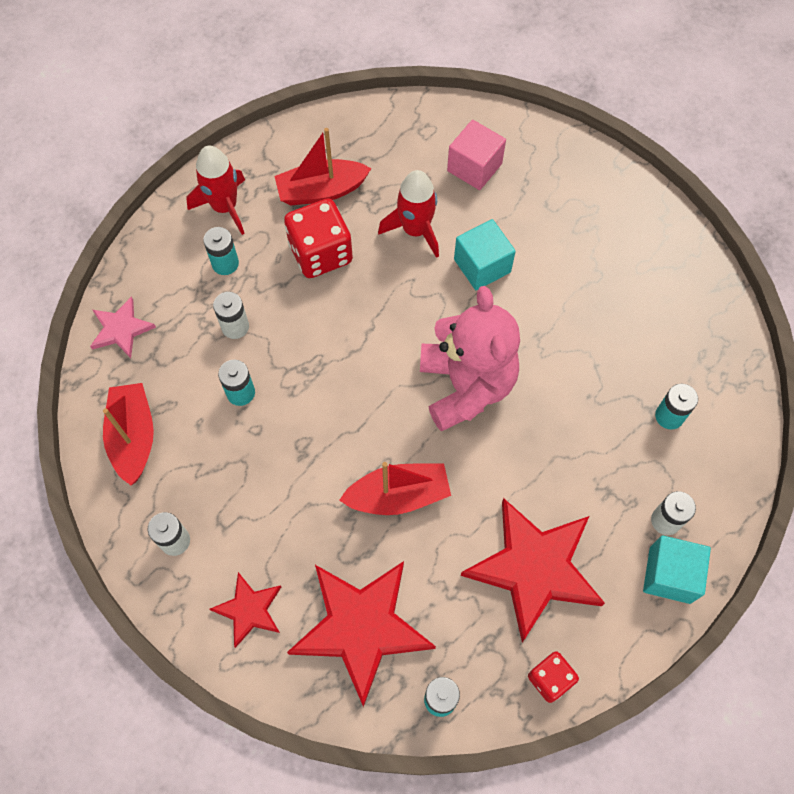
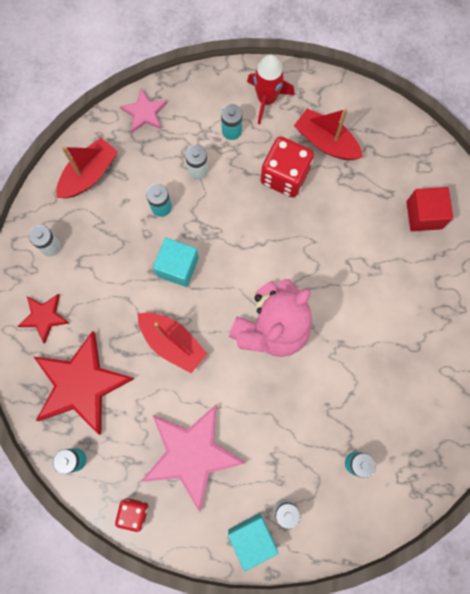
camera: 50 degrees right, 10 degrees up
(415, 230) = (348, 216): red rocket -> none
(474, 167) = (424, 215): pink cube -> red cube
(482, 266) = (359, 274): turquoise cube -> turquoise cube (177, 267)
(534, 568) = (191, 454): red star -> pink star

